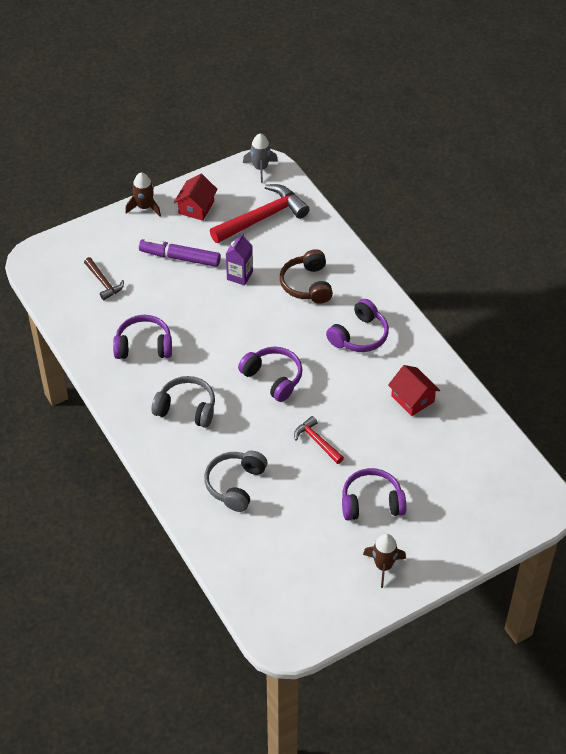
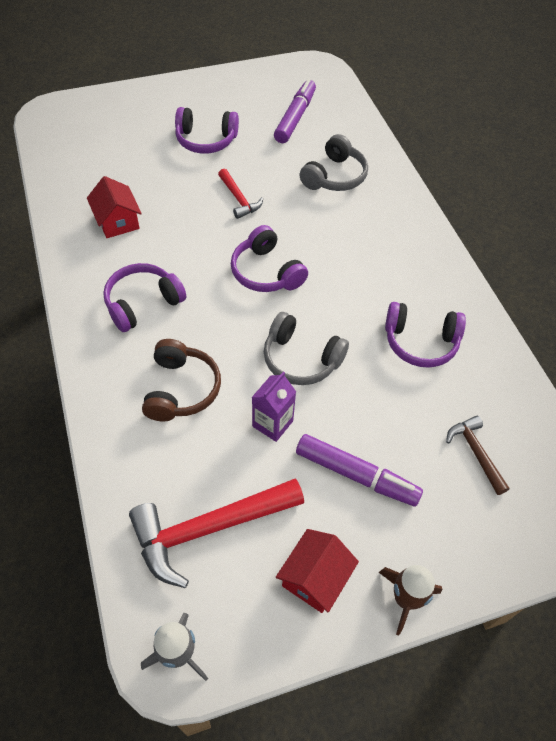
camera: 170 degrees left, 5 degrees up
(186, 408) = (375, 257): grey headphones -> grey headphones (301, 359)
(290, 552) = (295, 117): none -> purple marker
(383, 566) = (216, 95): brown rocket -> none

